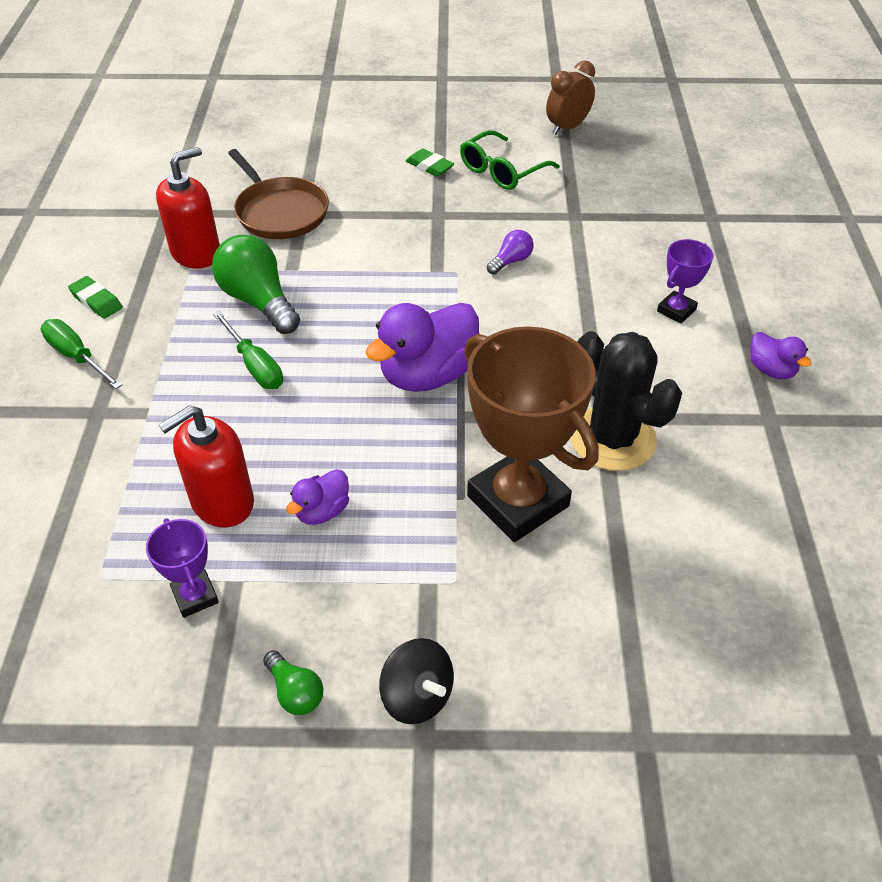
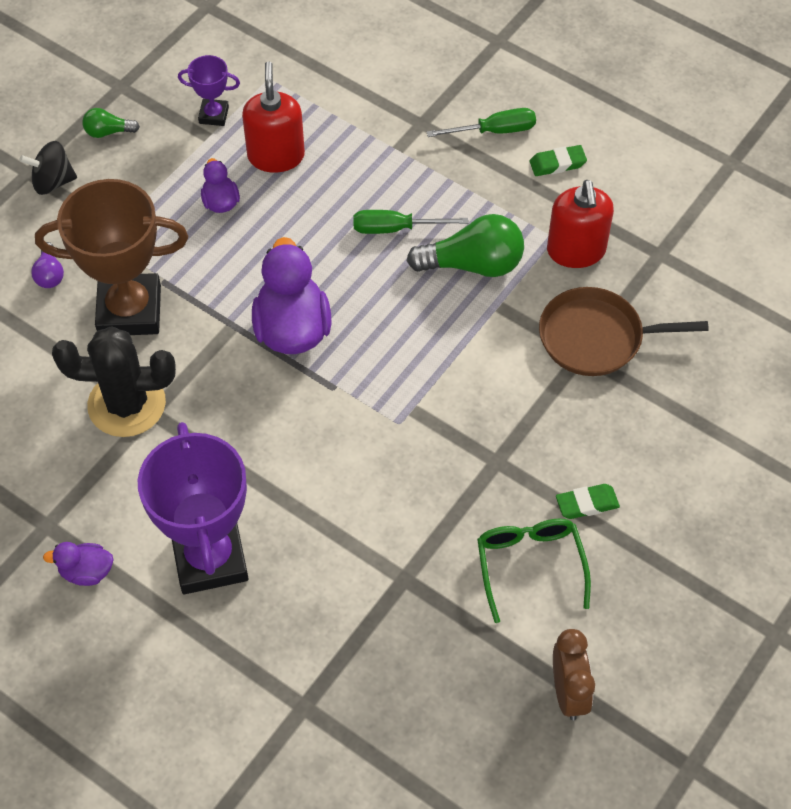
camera: 125 degrees right, 10 degrees up
(511, 261) = (380, 475): purple light bulb -> purple light bulb (50, 274)
(676, 310) = (209, 558): purple trophy -> purple trophy, size x2.15

